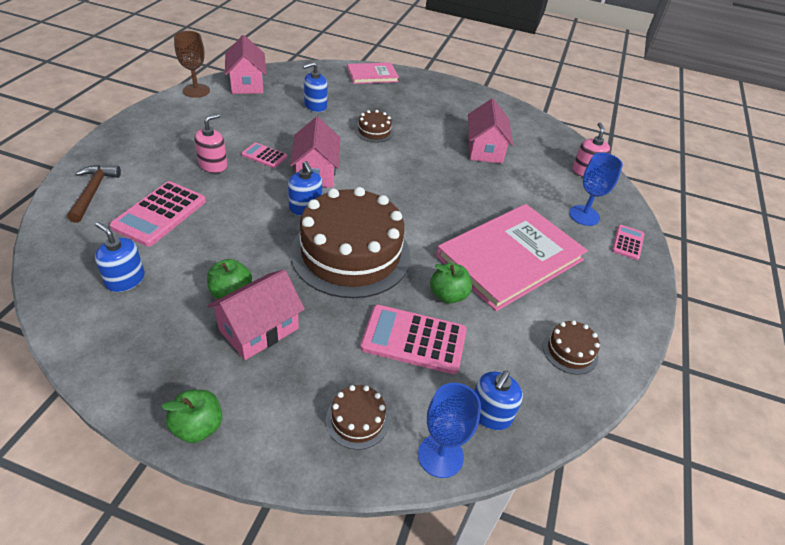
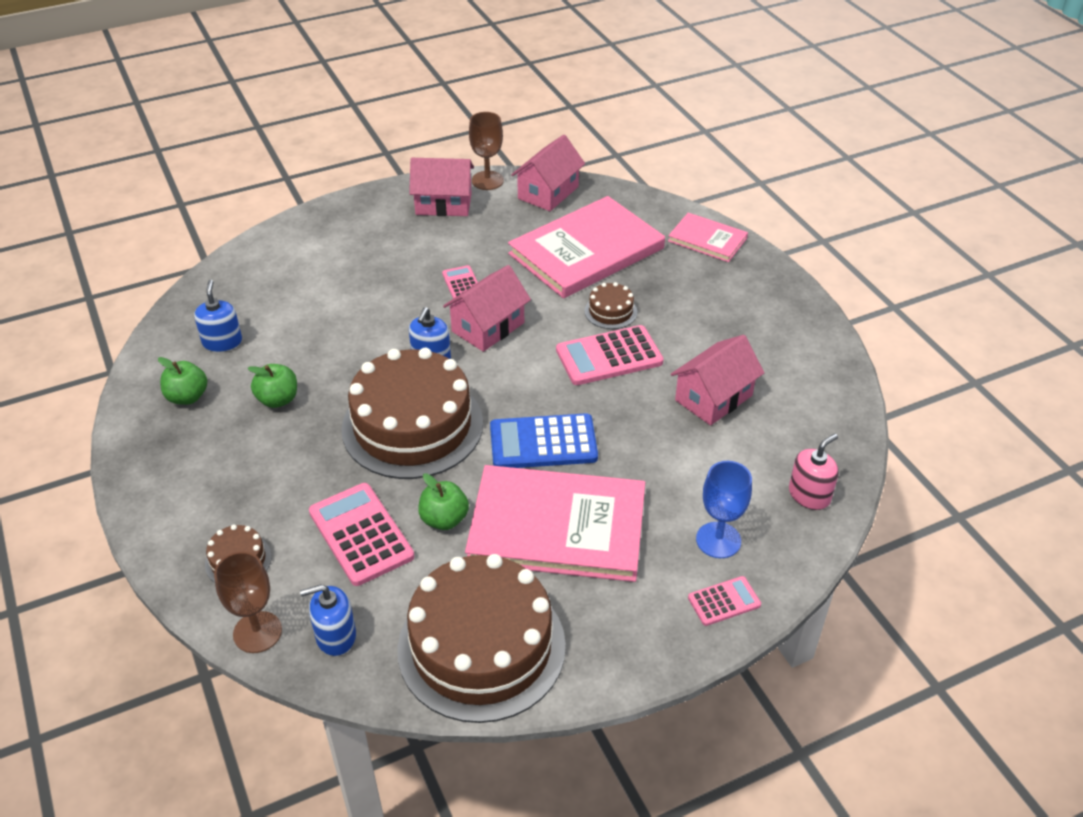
camera: 50 degrees right, 0 degrees up
(93, 192) = (285, 250): brown hammer -> none
(160, 214) = (309, 297): pink calculator -> pink calculator (609, 356)
(198, 427) = (140, 485): green apple -> green apple (187, 397)
(213, 165) = (405, 271): pink soap dispenser -> none
(259, 329) = (261, 442): pink house -> pink house (443, 204)
(315, 106) = (586, 251): blue soap dispenser -> pink book
(438, 218) = (543, 442): none -> blue calculator
(440, 456) = (257, 632): blue goblet -> brown goblet
(570, 351) = (481, 646): brown cake -> brown cake, size x2.41

